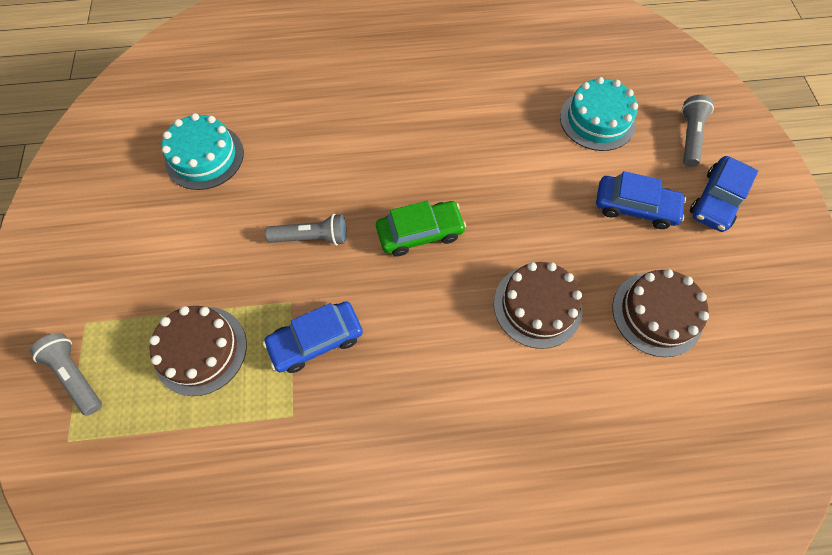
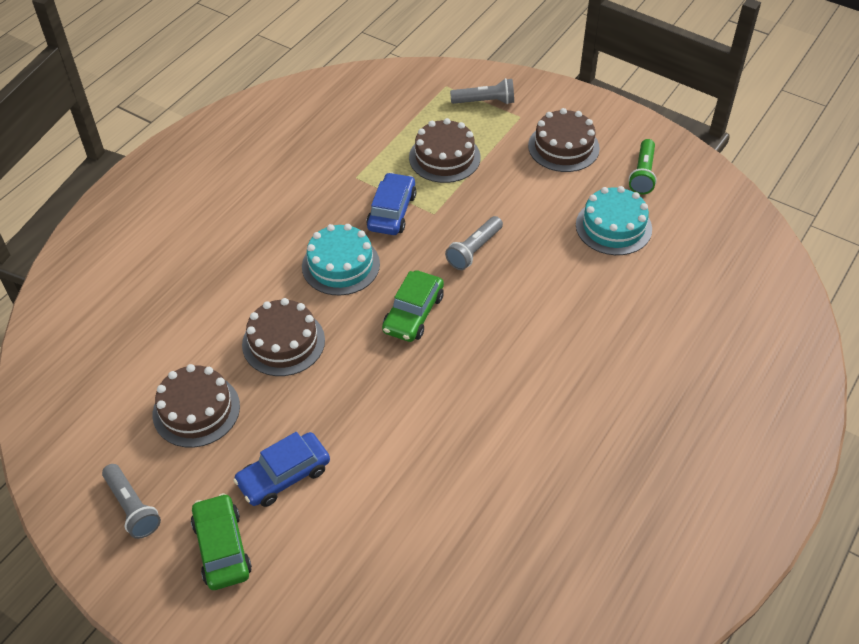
camera: 130 degrees right, 15 degrees down
(114, 254) = (563, 147): none -> brown cake
(117, 172) = (643, 174): none -> green flashlight
(597, 120) = (393, 527): turquoise cake -> turquoise cake (341, 265)
(689, 136) = (298, 593): grey flashlight -> grey flashlight (132, 507)
(716, 200) = (222, 547): blue car -> green car

